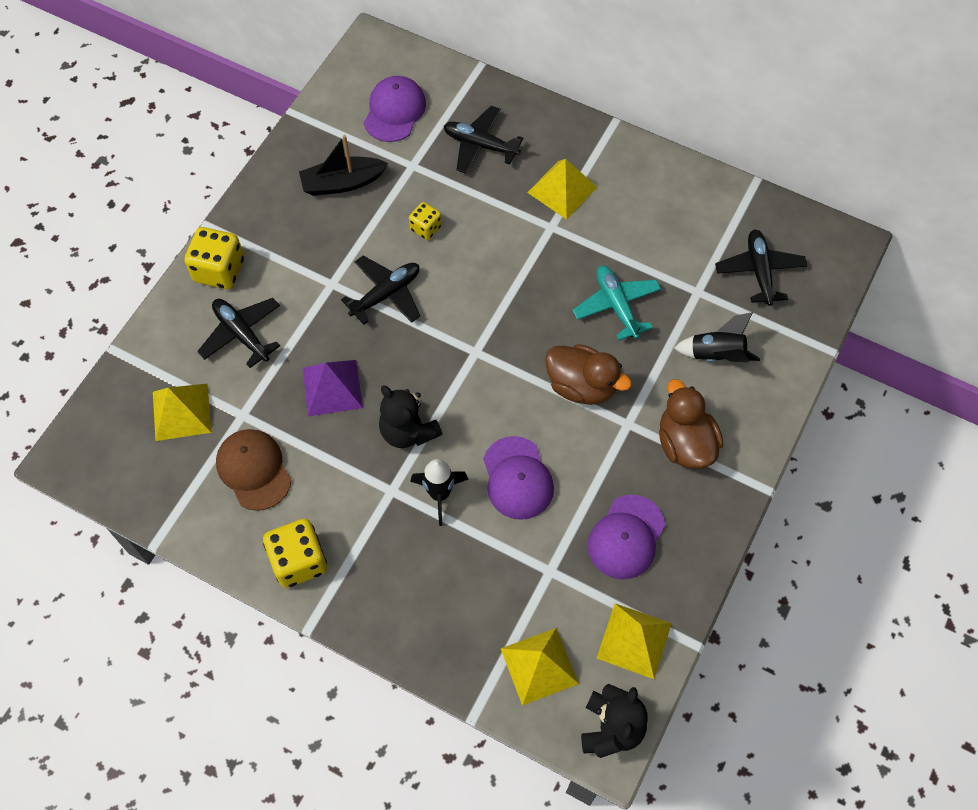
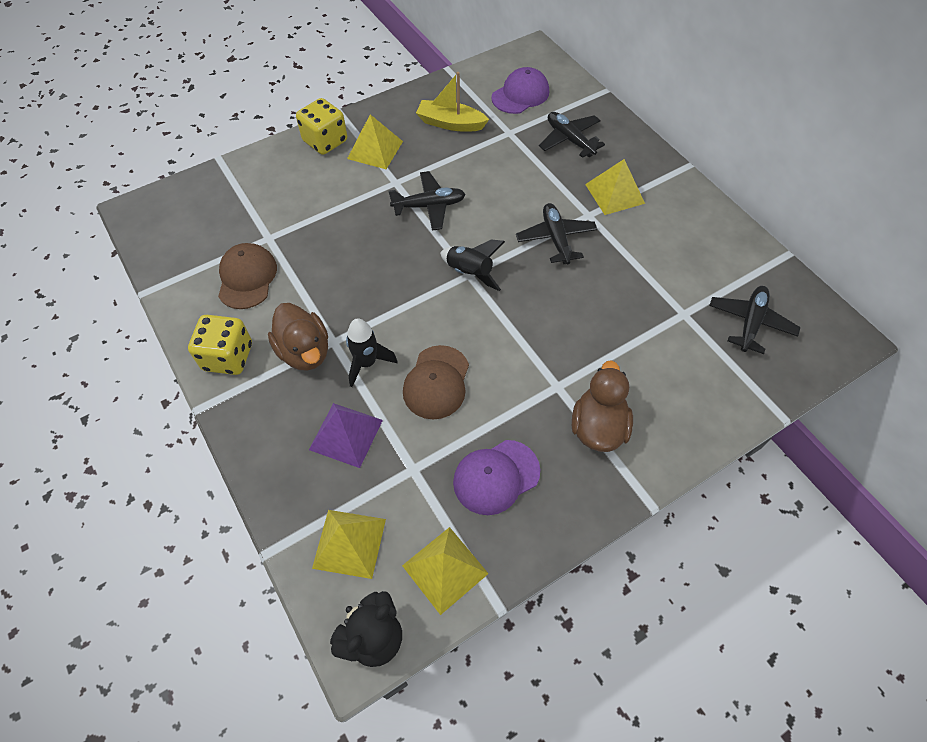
camera: 30 degrees right, 5 degrees down
(181, 411) = (230, 217): yellow pyramid -> yellow pyramid (375, 150)
(242, 334) = (309, 186): black plane -> black plane (556, 238)
(332, 388) = (344, 249): purple pyramid -> purple pyramid (346, 434)
(342, 183) = (451, 123): black boat -> yellow boat
(408, 431) = (377, 306): black teddy bear -> none
(426, 228) = (490, 176): yellow dice -> none
(517, 478) = (436, 382): purple cap -> brown cap
(581, 386) = (537, 339): brown duck -> brown duck (305, 351)
(616, 305) = (606, 293): turquoise plane -> none
(716, 355) = (670, 370): black rocket -> black rocket (470, 273)

